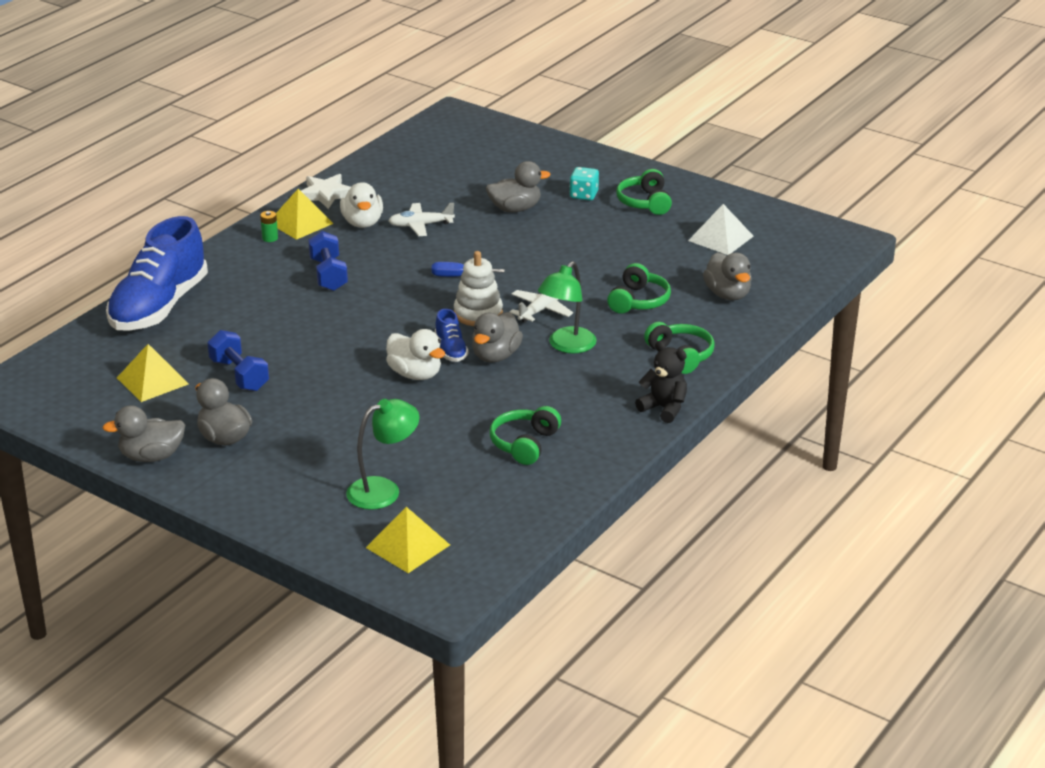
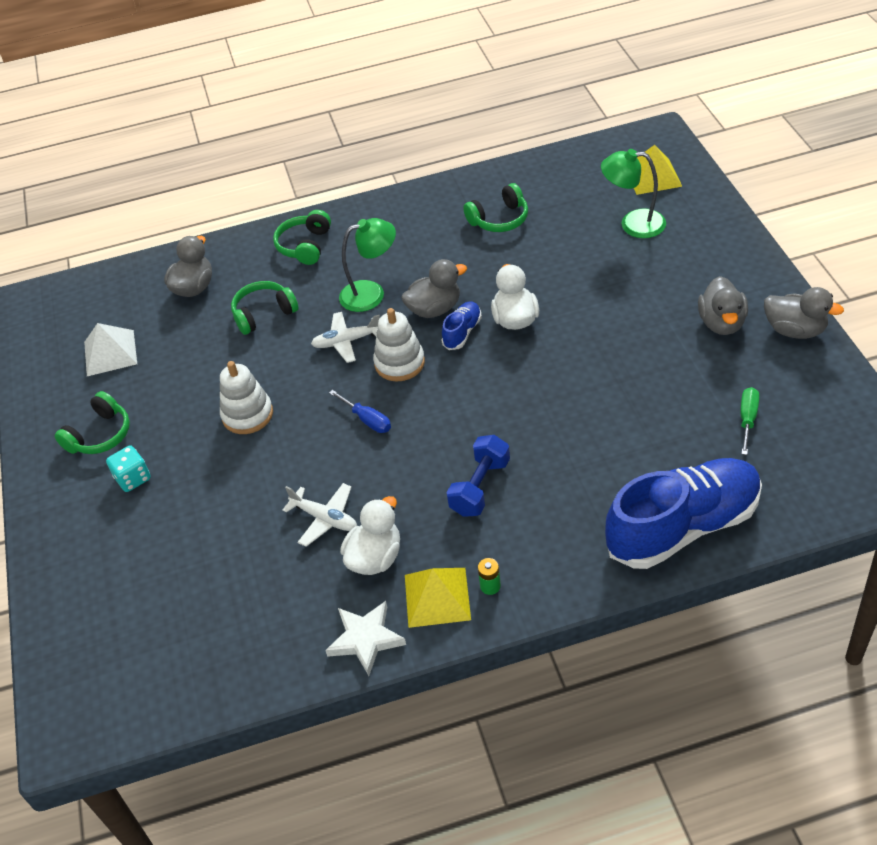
camera: 135 degrees left, 15 degrees up
(152, 380) = (747, 419): yellow pyramid -> green screwdriver
(239, 375) = (663, 388): blue dumbbell -> none
(515, 209) = (214, 493): grey duck -> none
(554, 247) = (247, 415): none -> white stacking toy
(664, 408) = (374, 207): black teddy bear -> none

